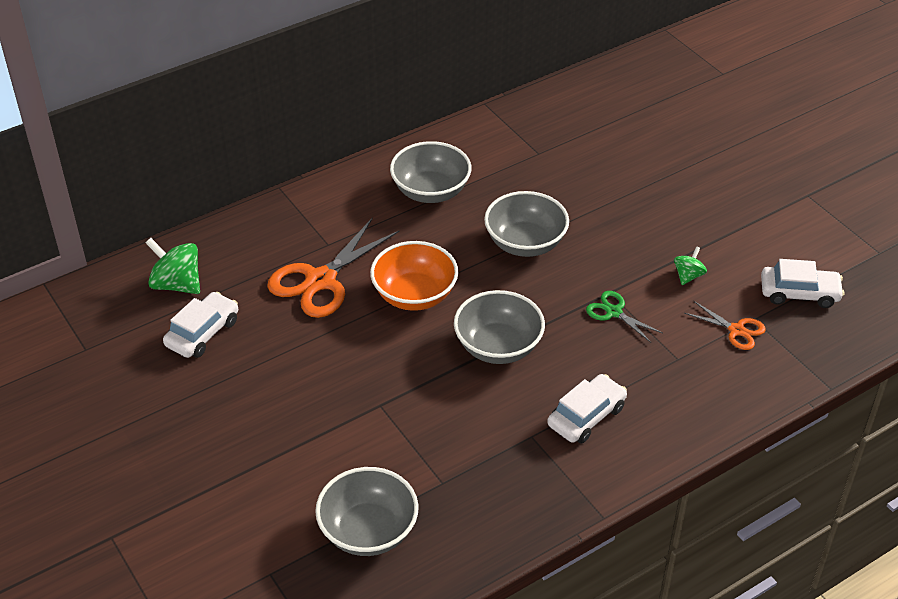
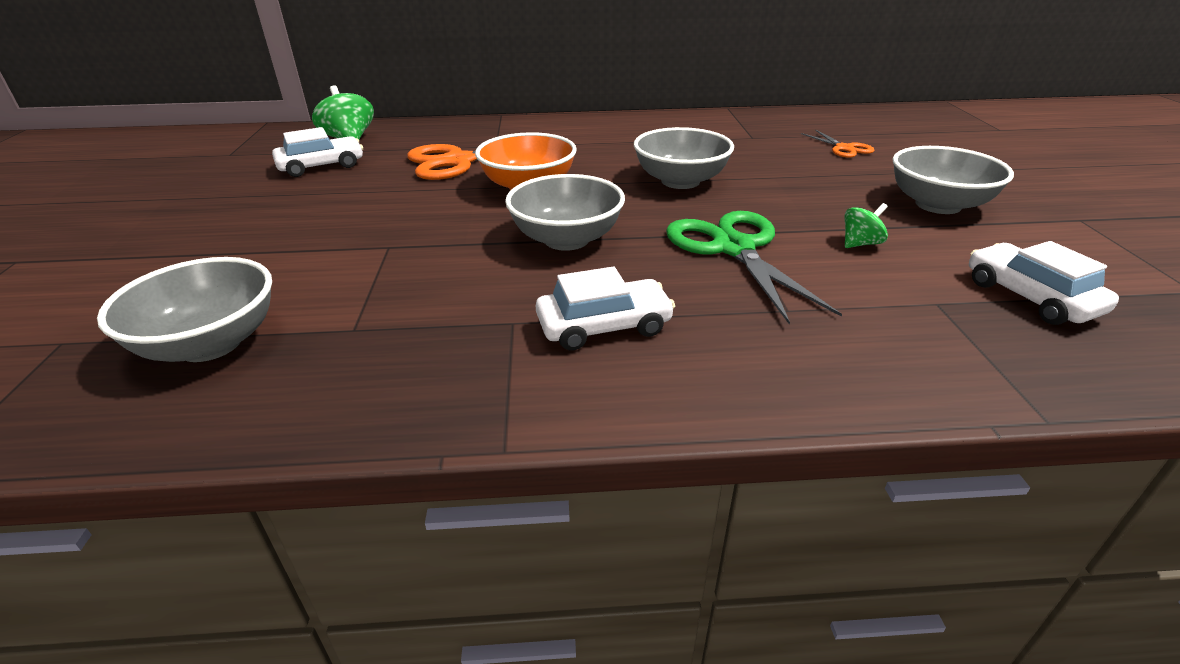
camera: 30 degrees right, 10 degrees down
(431, 191) = (623, 138): grey bowl -> grey bowl (938, 205)
(614, 312) = (734, 248): green scissors -> green scissors, size x1.94
(736, 330) = (901, 306): orange scissors -> orange scissors (844, 148)
(799, 293) = (1030, 297): white car -> white car turned 150 degrees counterclockwise

